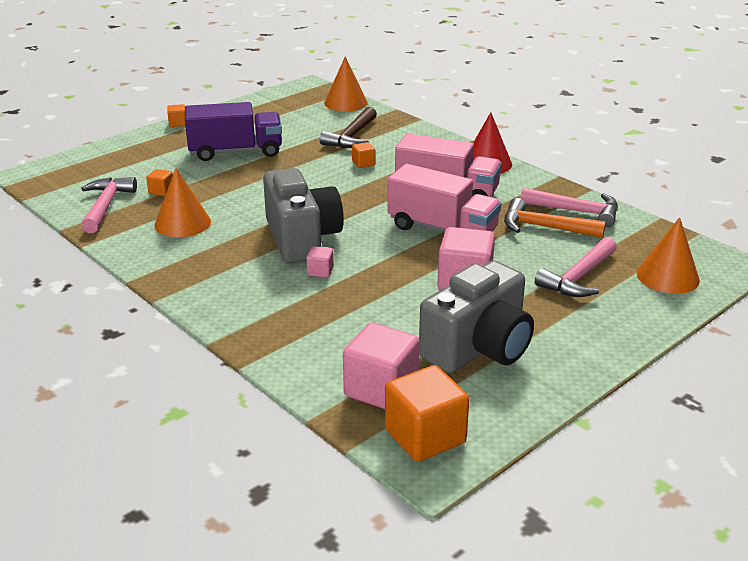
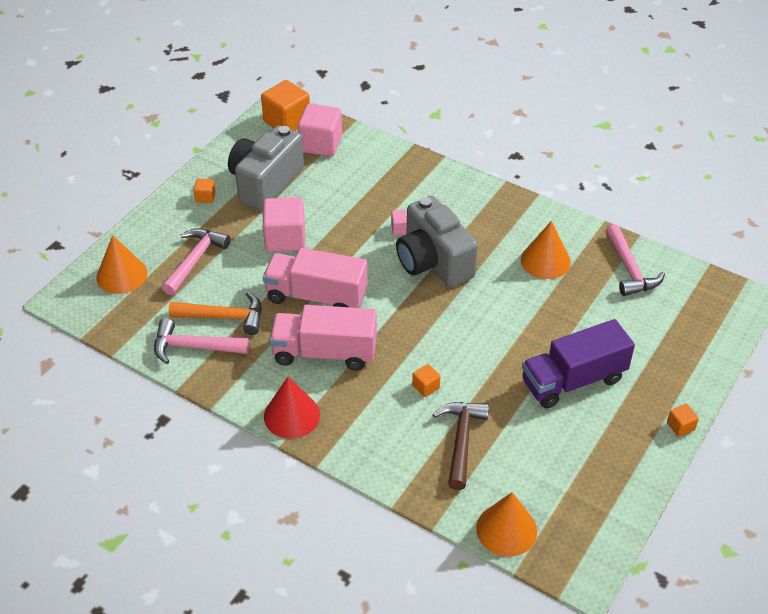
camera: 165 degrees right, 15 degrees up
(161, 191) = (597, 299): orange cube -> orange cube (205, 197)

